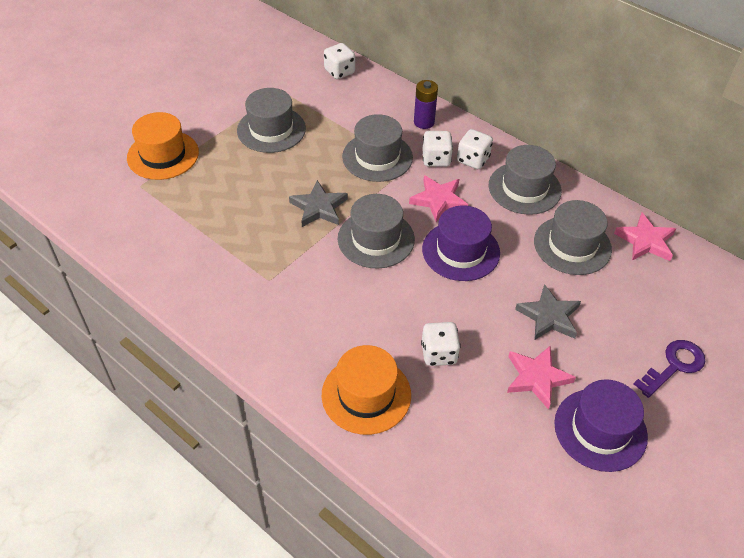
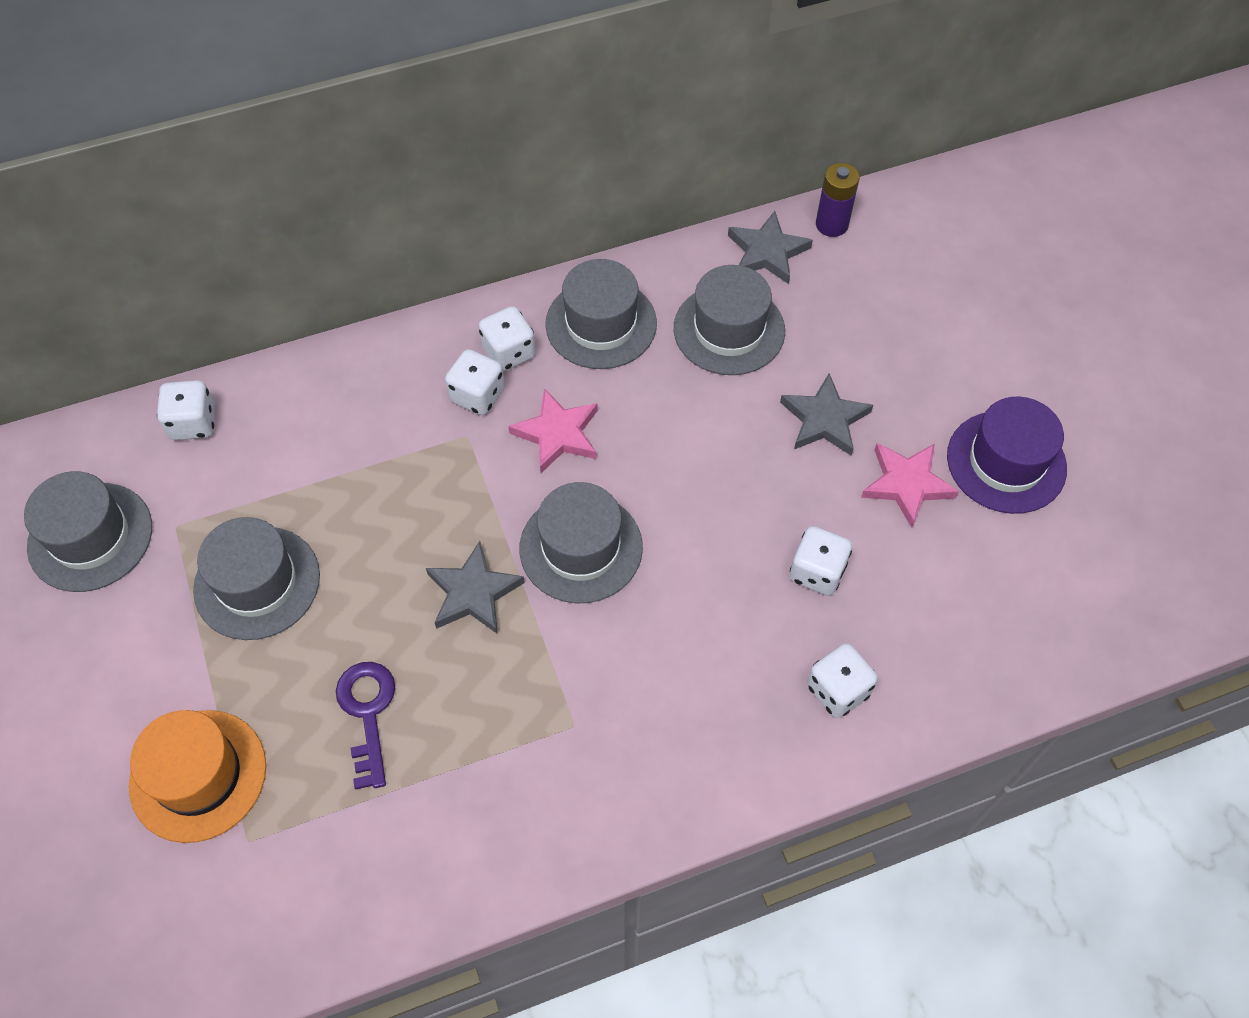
camera: 60 degrees left, 10 degrees up
(366, 394) = (837, 690): orange hat -> white dice
(377, 157) = (422, 466): grey hat -> grey hat (90, 537)
(424, 122) = (392, 370): purple battery -> purple battery (831, 224)
(461, 251) = (664, 457): purple hat -> none
(645, 241) = (767, 252): pink star -> grey star
(674, 366) = (958, 339): purple key -> purple key (368, 714)

